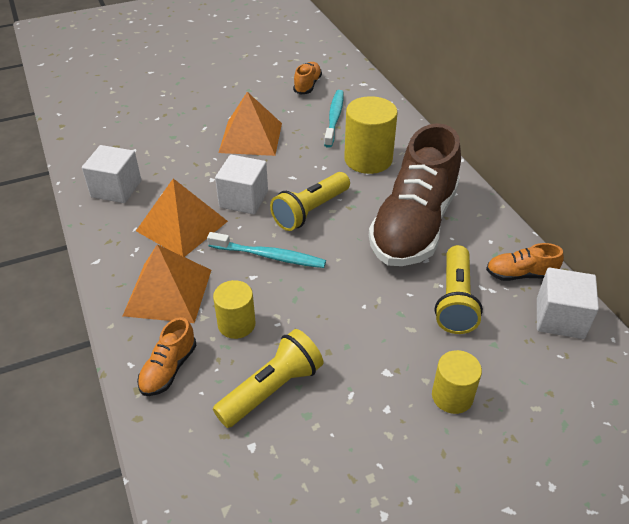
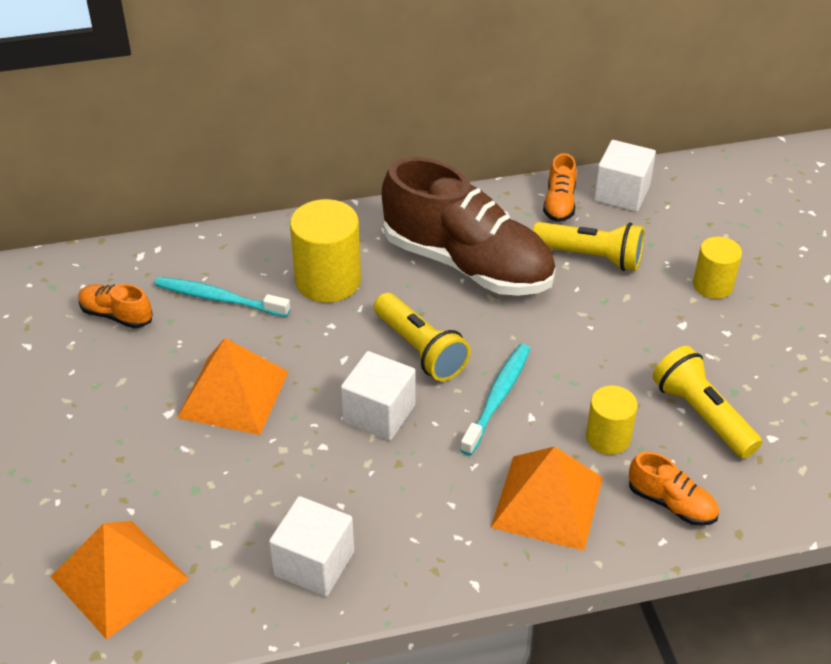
camera: 80 degrees left, 0 degrees up
(182, 226) = (420, 484): orange pyramid -> orange pyramid (119, 578)

